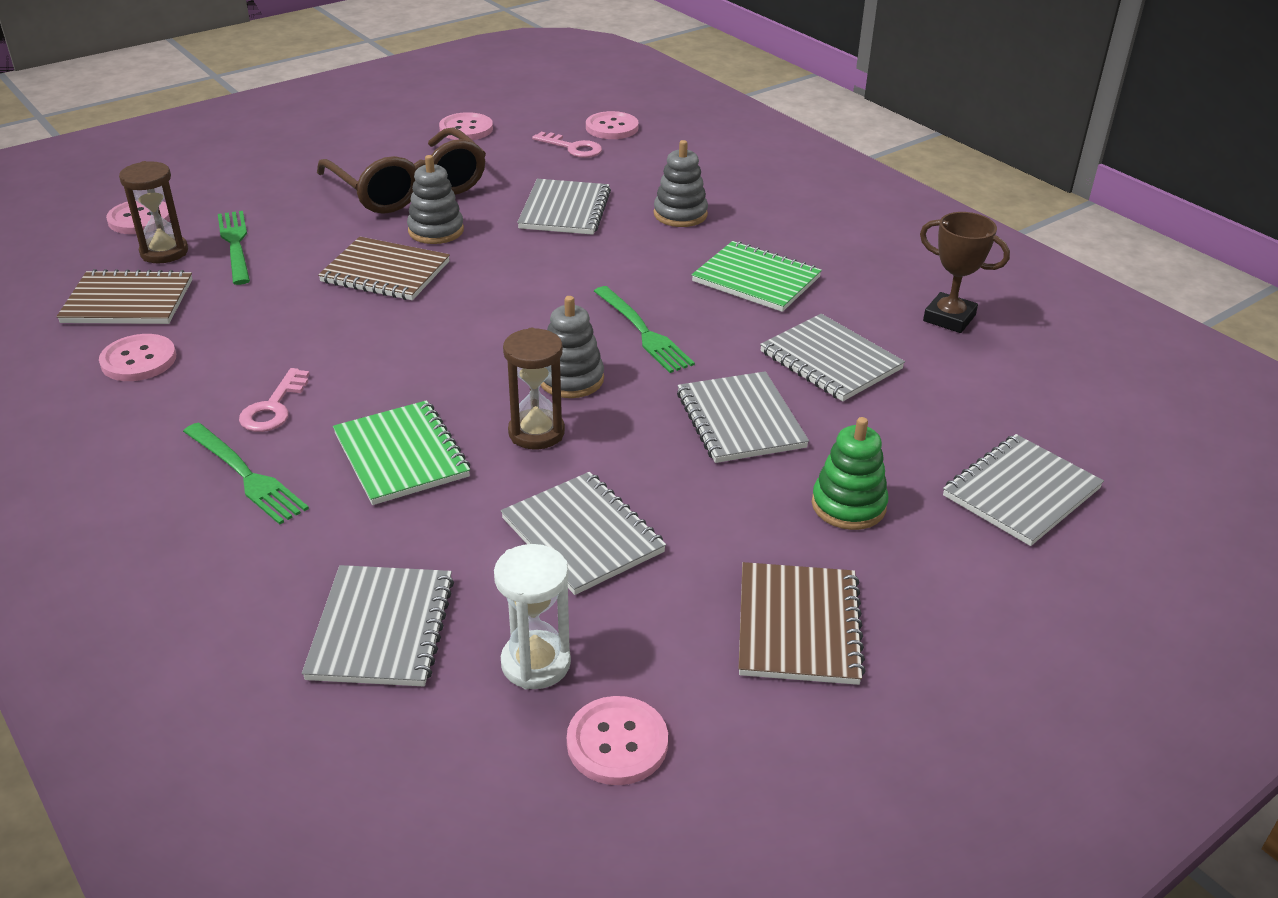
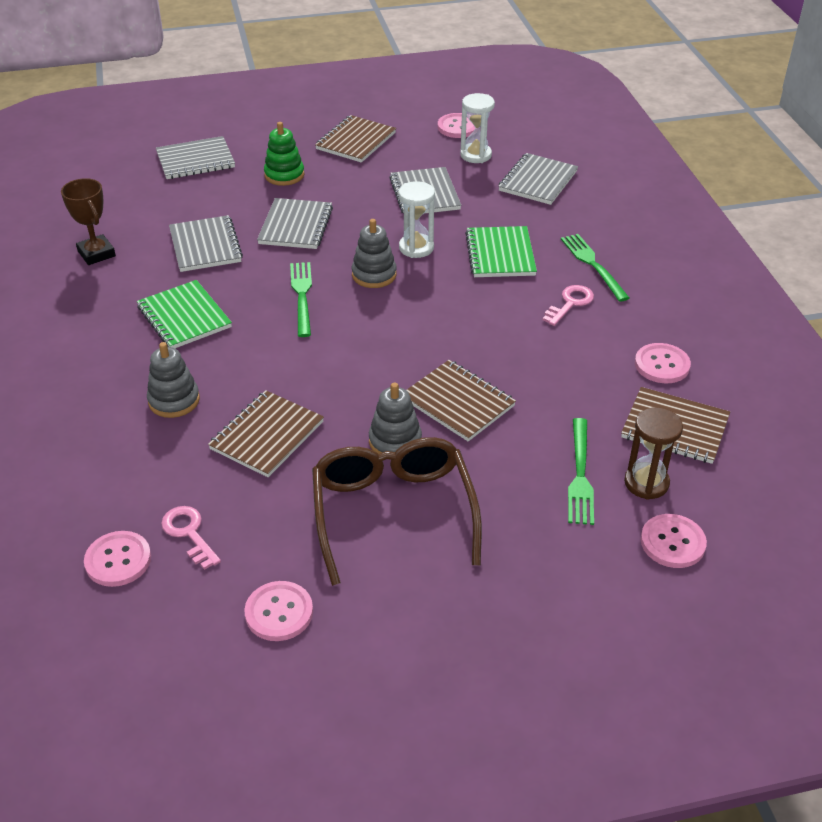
camera: 155 degrees left, 5 degrees up
(536, 432) = (416, 248): brown hourglass -> white hourglass
(564, 210) = (267, 435): grey notebook -> brown notebook

